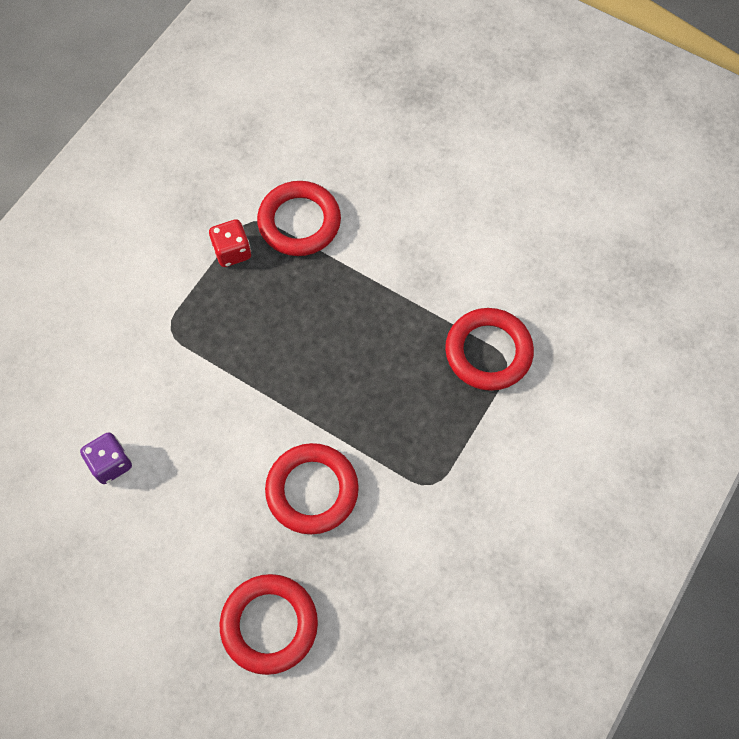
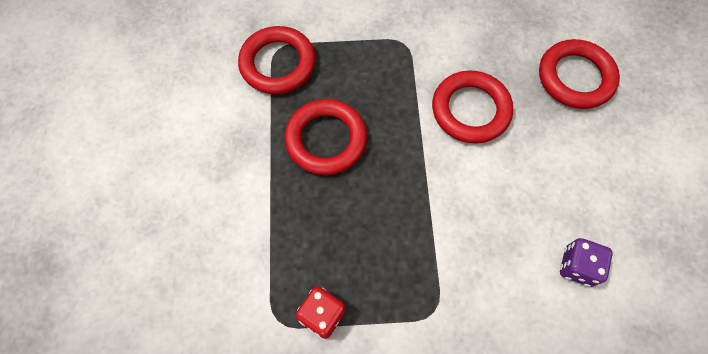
camera: 125 degrees left, 0 degrees up
(299, 222) = (252, 276): red ring -> red ring (326, 139)

